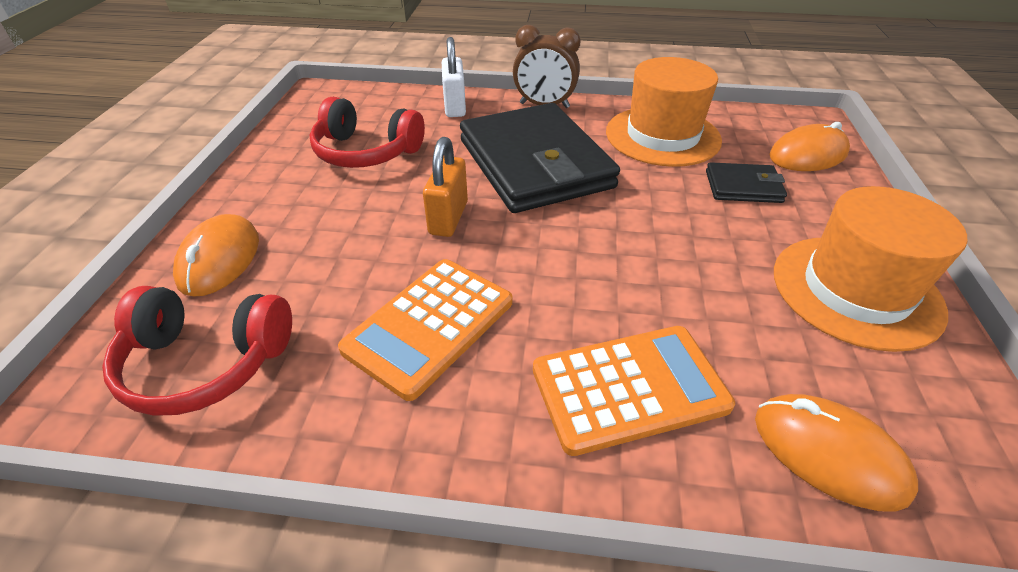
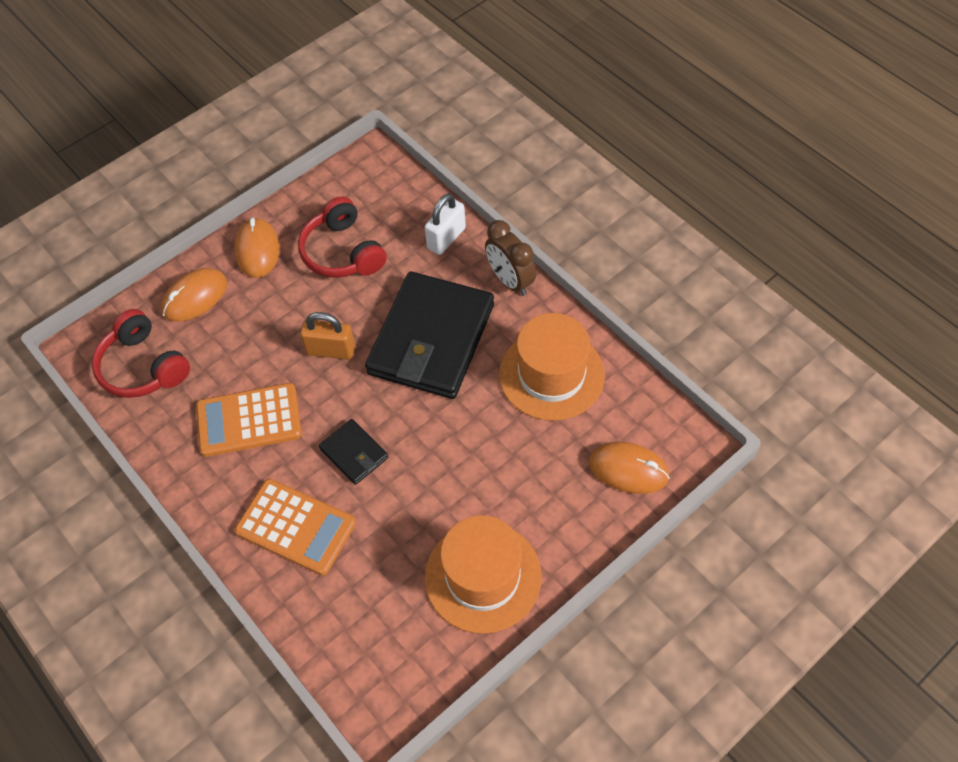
camera: 45 degrees right, 15 degrees up
(448, 218) = (331, 350): orange padlock -> orange padlock turned 45 degrees clockwise
(743, 187) = (536, 460): black wallet -> black wallet (354, 453)
(828, 454) = (337, 626): orange mouse -> orange mouse (257, 250)

